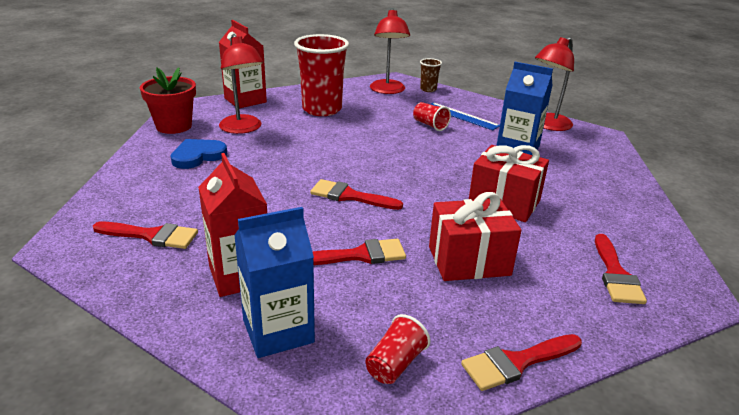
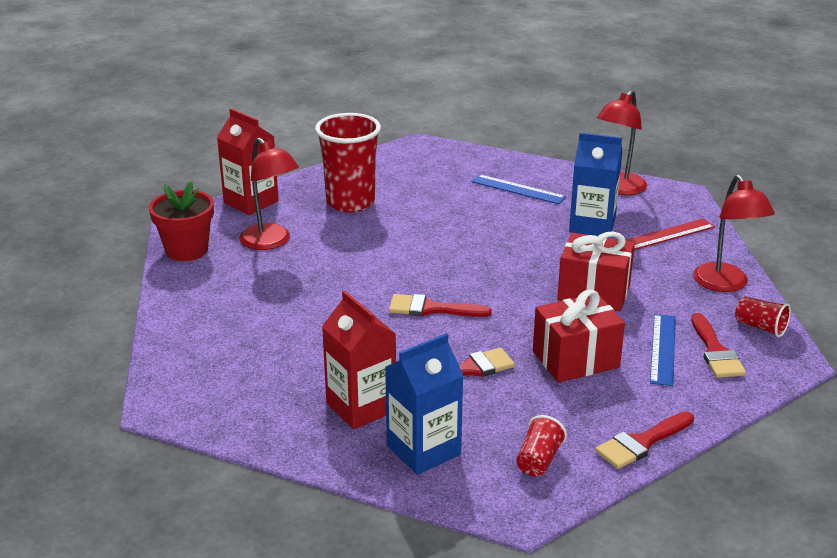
camera: 10 degrees left, 0 degrees up
(152, 236) = (249, 382): red brush -> none
(198, 156) = (239, 285): blue heart -> none
(387, 90) = (418, 164): red lamp -> red lamp (725, 284)
(428, 89) = (466, 155): brown cup -> none
(430, 125) = (485, 207): red cup -> red cup (760, 327)
(561, 264) = (663, 349): none -> blue ruler
(584, 164) = (667, 234): none -> red ruler

